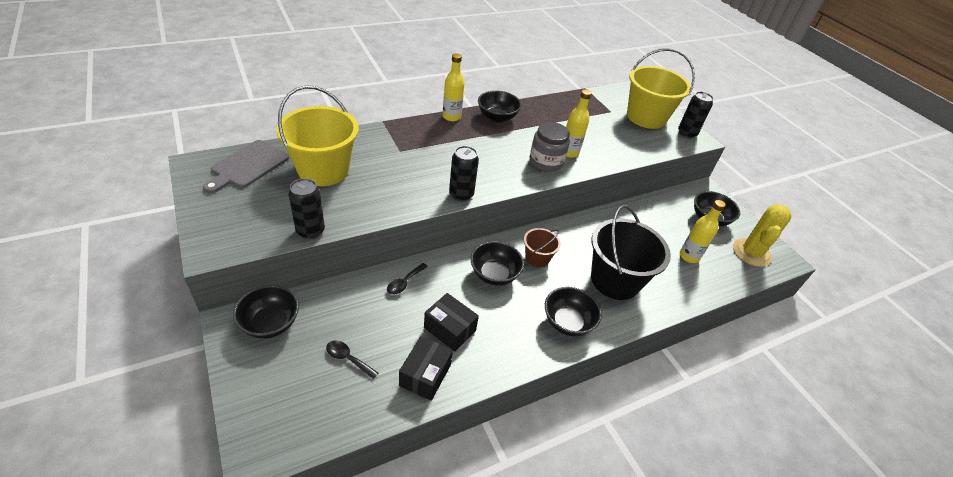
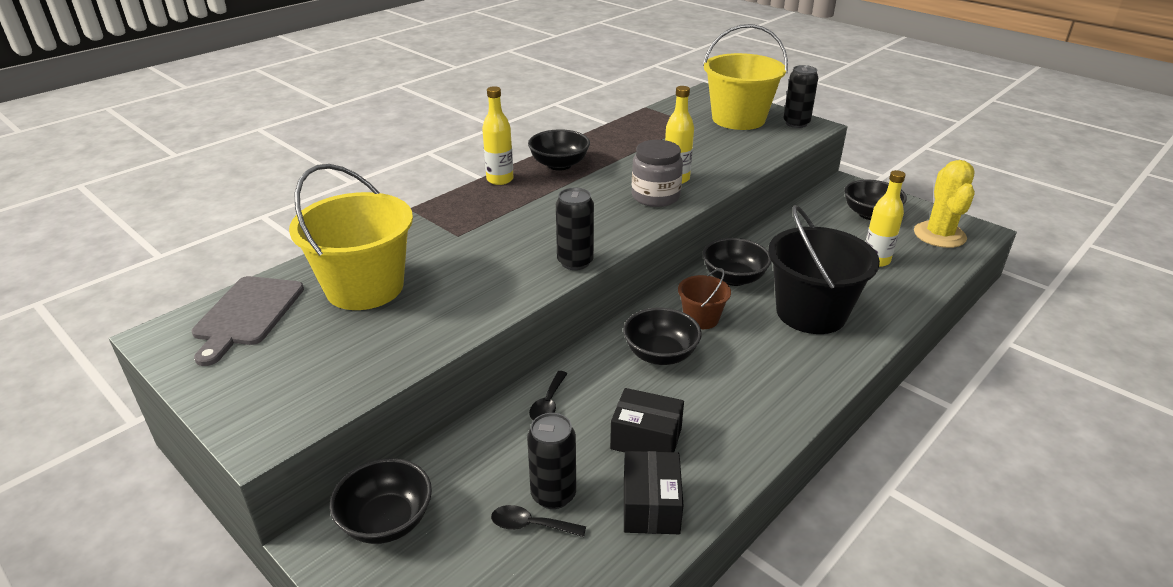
camera: 15 degrees left, 10 degrees down
(310, 231) = (397, 365): black can -> black can (553, 495)
(567, 322) = (788, 379): black bowl -> black bowl (733, 278)

